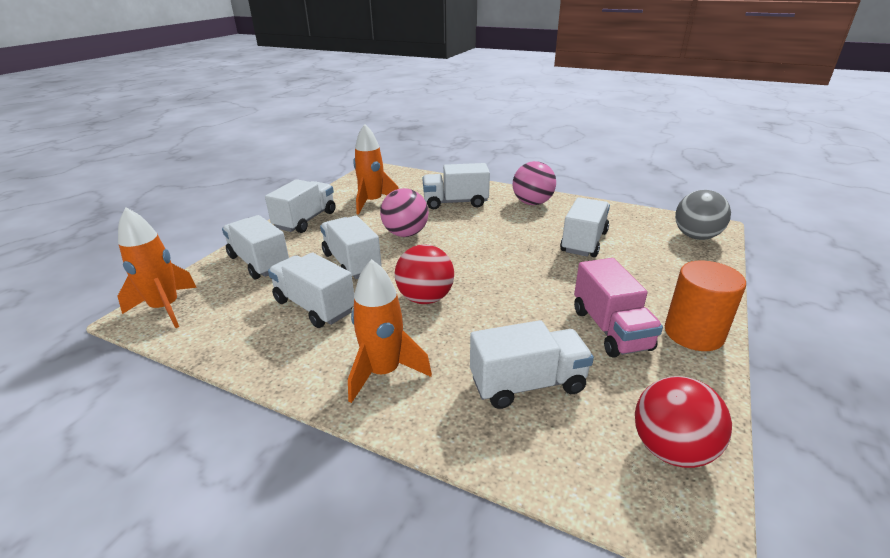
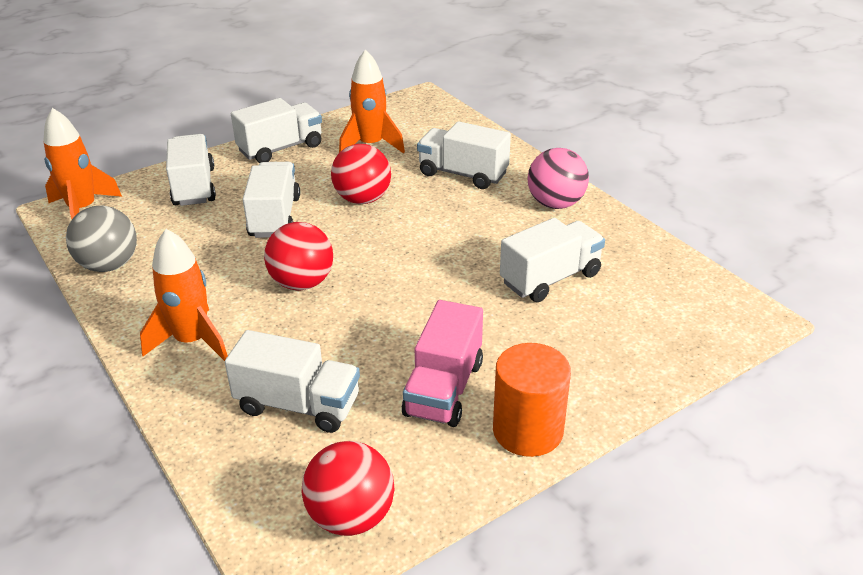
camera: 30 degrees right, 5 degrees up
(314, 306) = (198, 253): white truck -> none
(405, 234) = (362, 199): pink ball -> red ball
(696, 236) = (709, 322): grey ball -> grey ball (109, 265)

